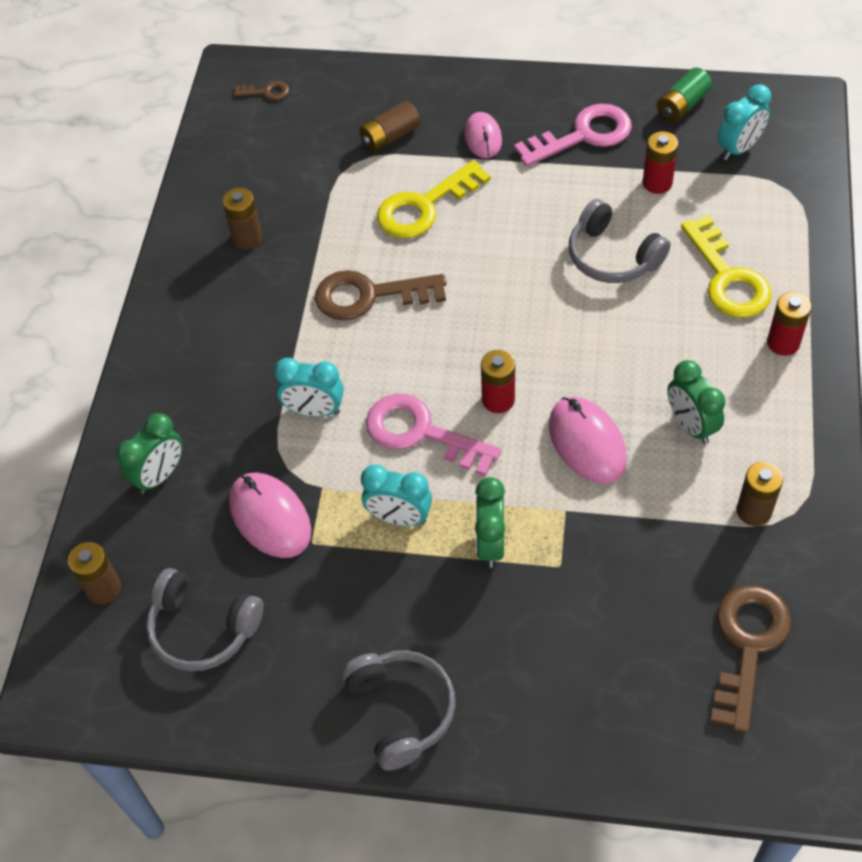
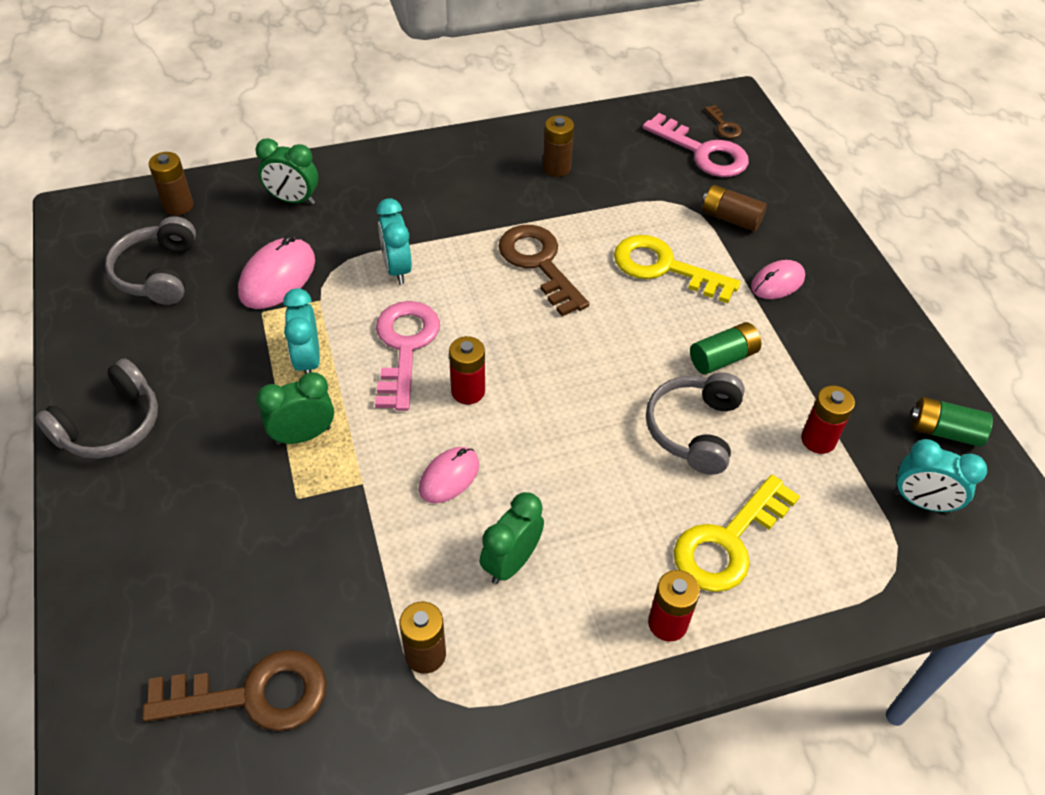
camera: 60 degrees right, 5 degrees down
(547, 208) = (723, 358): none -> green battery
(582, 135) = (837, 358): pink key -> pink key (702, 152)
(587, 442) = (449, 477): pink mouse -> pink mouse, size x0.65

